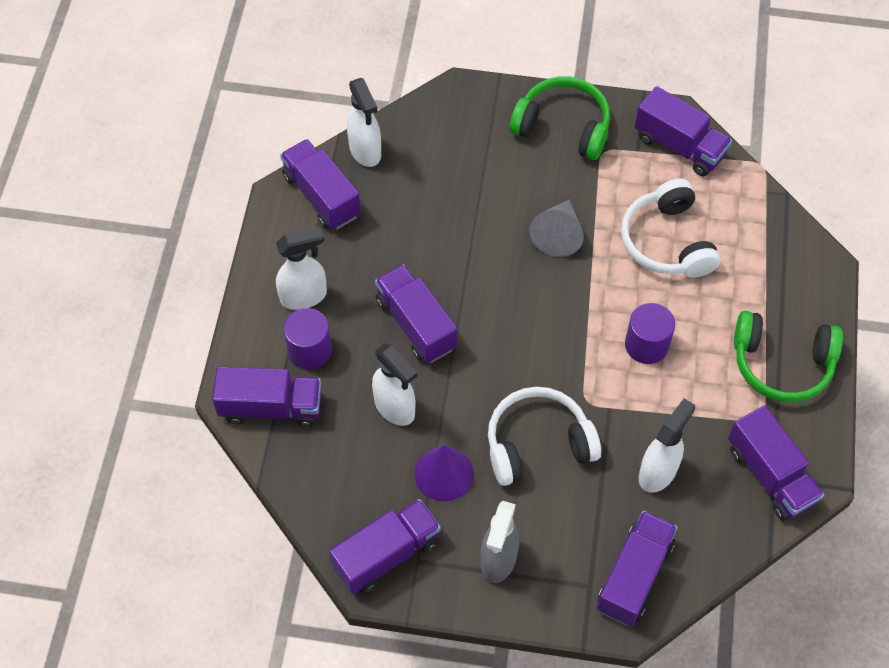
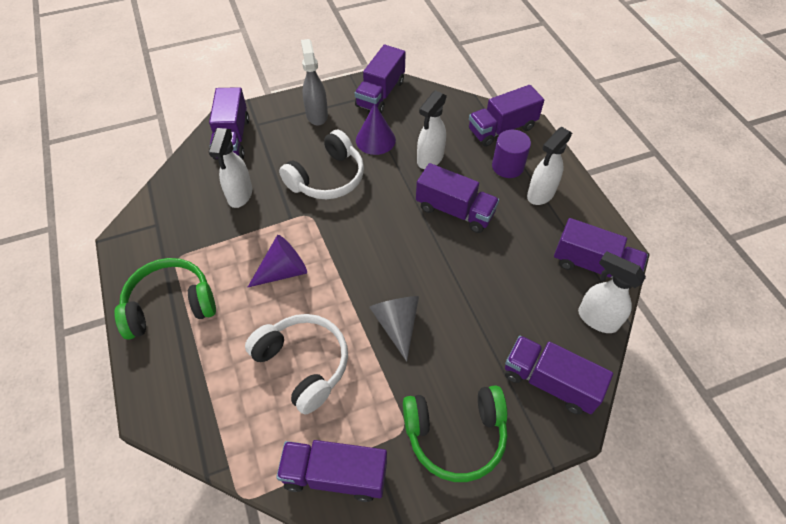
camera: 150 degrees right, 5 degrees down
(395, 408) = (430, 159): white spray bottle -> white spray bottle turned 75 degrees counterclockwise
(646, 345) = (283, 271): purple cylinder -> purple cone
(770, 475) = (160, 225): purple truck -> purple truck (549, 382)

